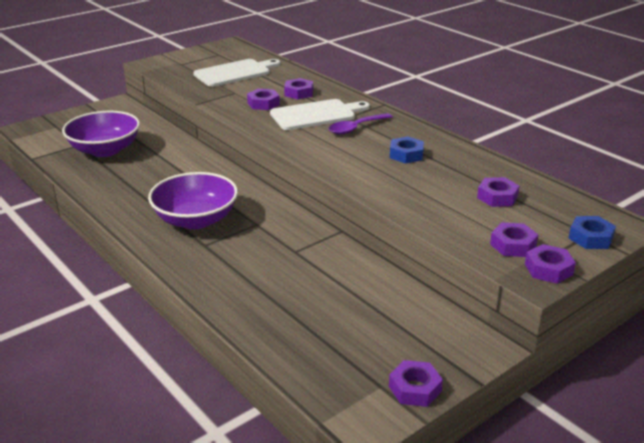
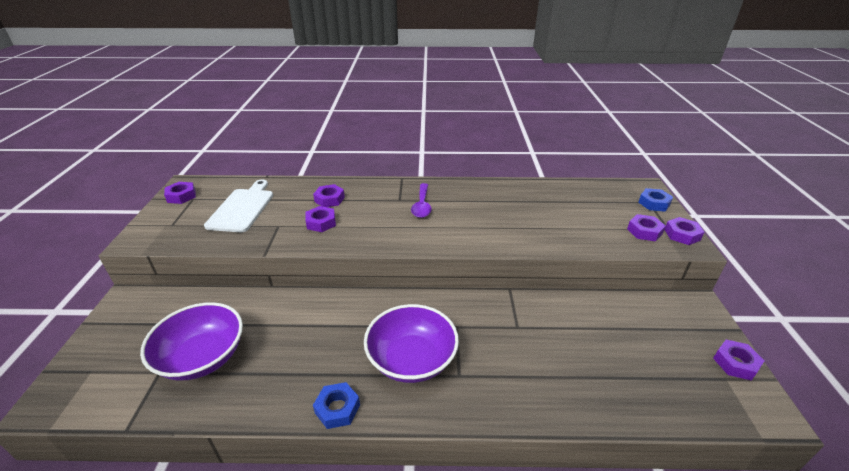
camera: 50 degrees left, 5 degrees up
(316, 115) = (377, 210): white cutting board -> none
(406, 155) = (486, 207): blue nut -> blue nut (337, 409)
(497, 197) = (579, 206): purple nut -> purple nut (181, 196)

